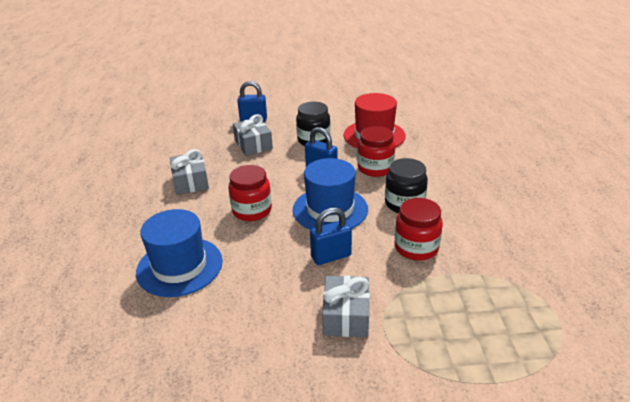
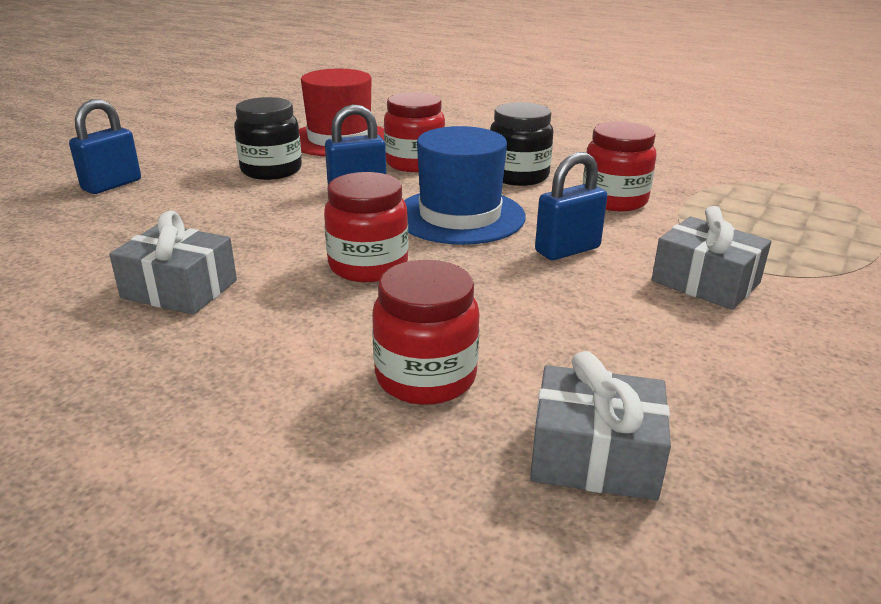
camera: 55 degrees left, 5 degrees down
(179, 266) = (426, 377): blue hat -> red jar
(253, 144) = (185, 208): grey gift -> grey gift (594, 456)
(331, 256) = (567, 250): blue padlock -> blue padlock turned 45 degrees clockwise

